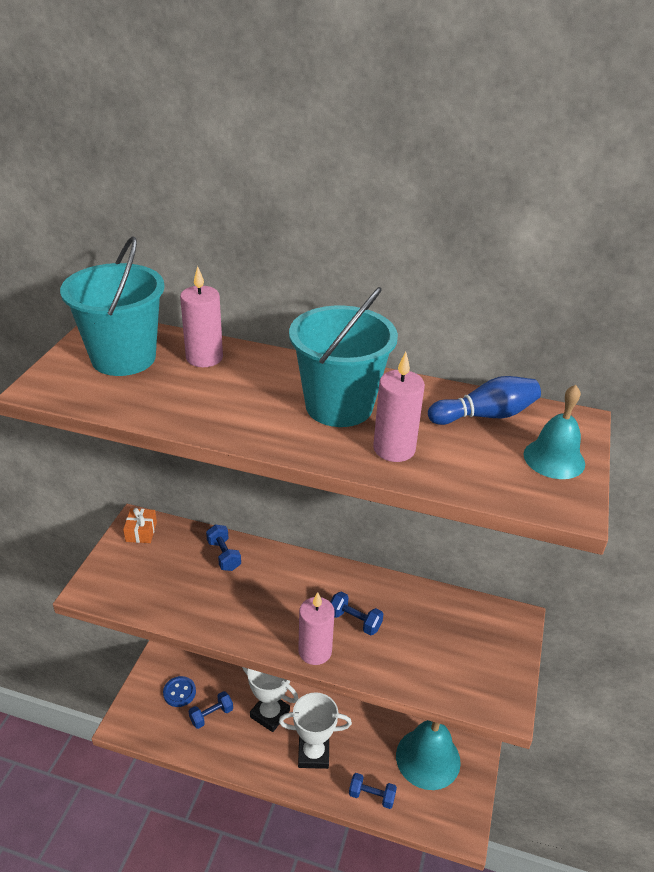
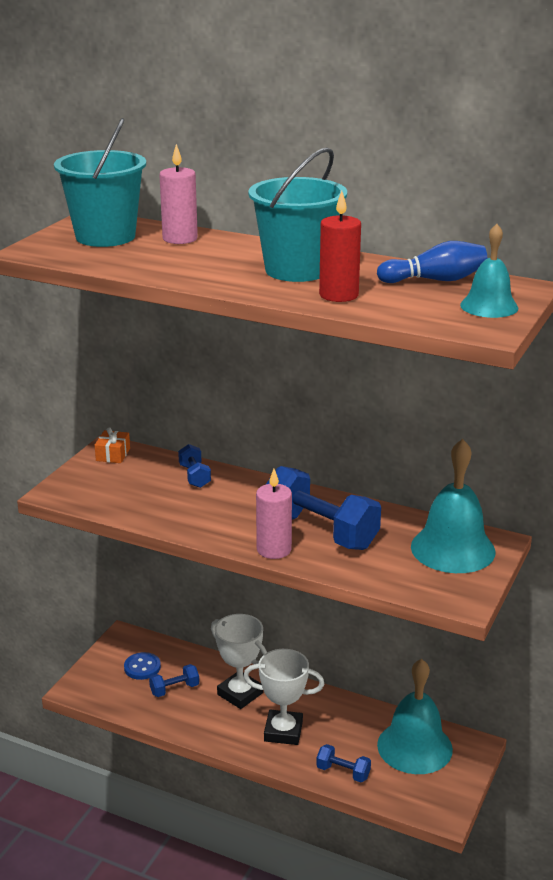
camera: 10 degrees right, 10 degrees down
(354, 621) = (320, 531): blue dumbbell -> blue dumbbell, size x2.09
(394, 449) = (338, 295): pink candle -> red candle
(480, 633) = (453, 549): none -> turquoise bell

